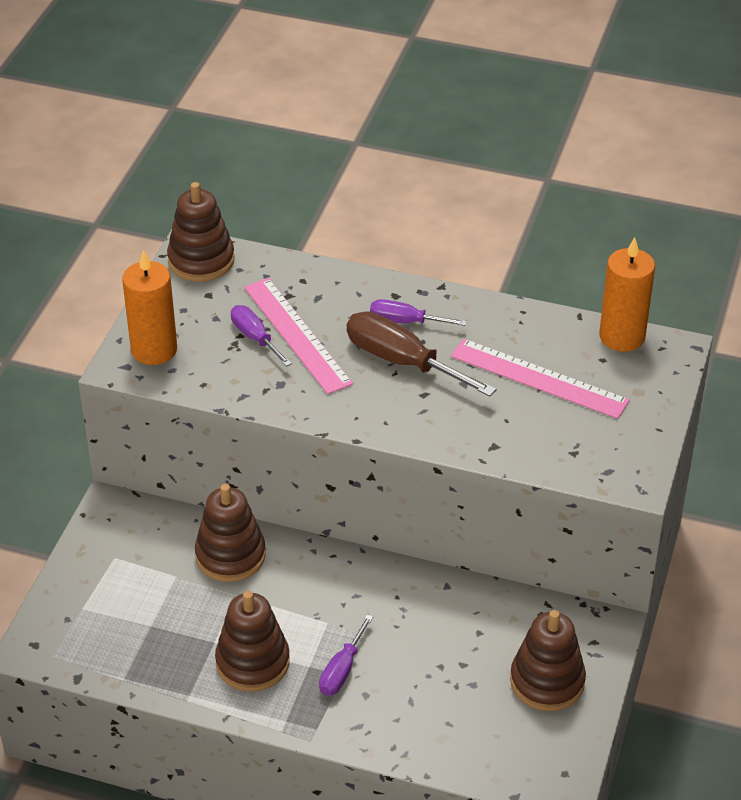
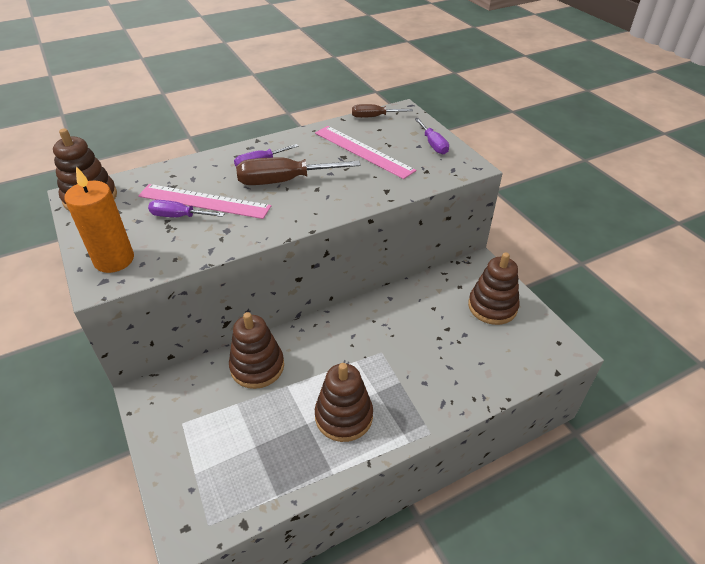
camera: 45 degrees left, 0 degrees up
(342, 670) = (396, 379): purple screwdriver -> purple screwdriver (433, 144)
(539, 378) = (363, 151): pink ruler -> pink ruler turned 60 degrees clockwise
(622, 336) = (374, 117): orange candle -> brown screwdriver

